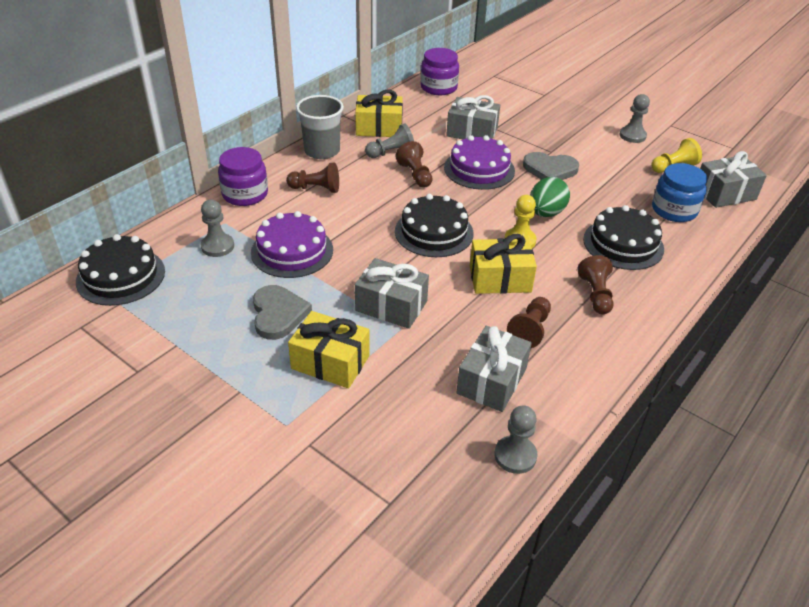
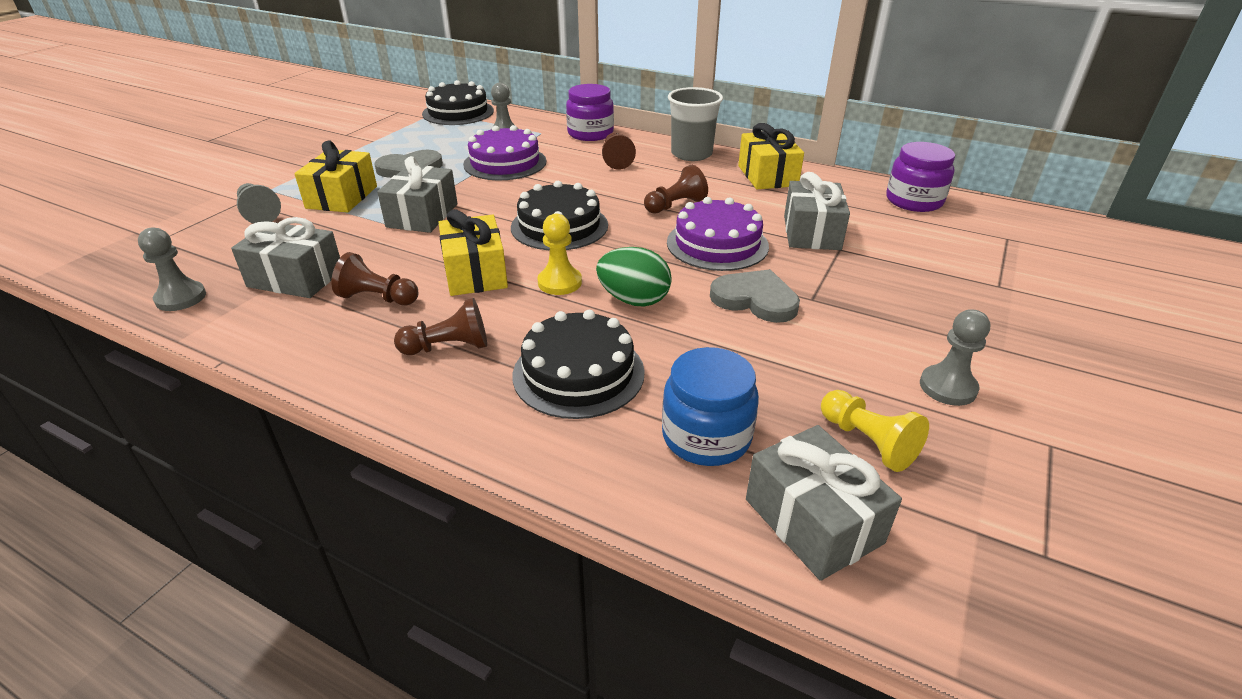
camera: 80 degrees right, 5 degrees down
(391, 153) = (715, 188): grey pawn -> grey pawn (259, 213)
(550, 170) = (755, 299): grey heart -> grey heart turned 120 degrees clockwise

